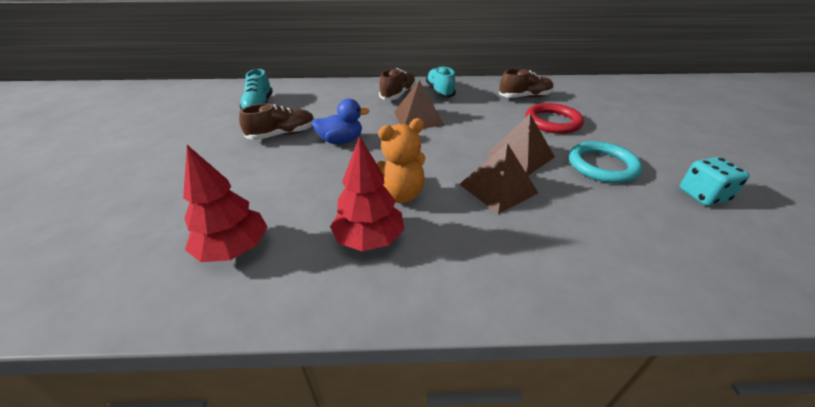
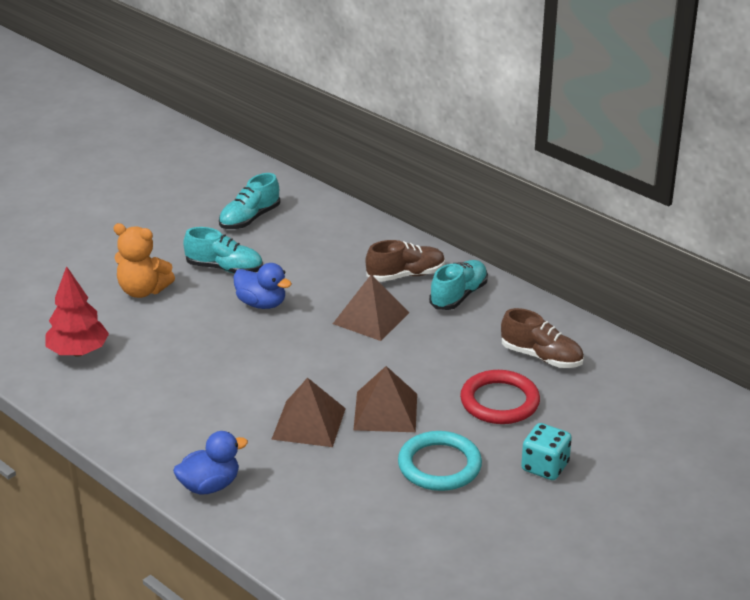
camera: 45 degrees right, 5 degrees down
(282, 134) = (224, 268): brown shoe -> turquoise shoe
(369, 239) = (160, 398): red tree -> none
(399, 195) = (228, 380): orange teddy bear -> orange teddy bear (143, 291)
(530, 282) = (210, 486): none -> blue duck
(702, 195) = (464, 539): turquoise dice -> turquoise dice (545, 467)

